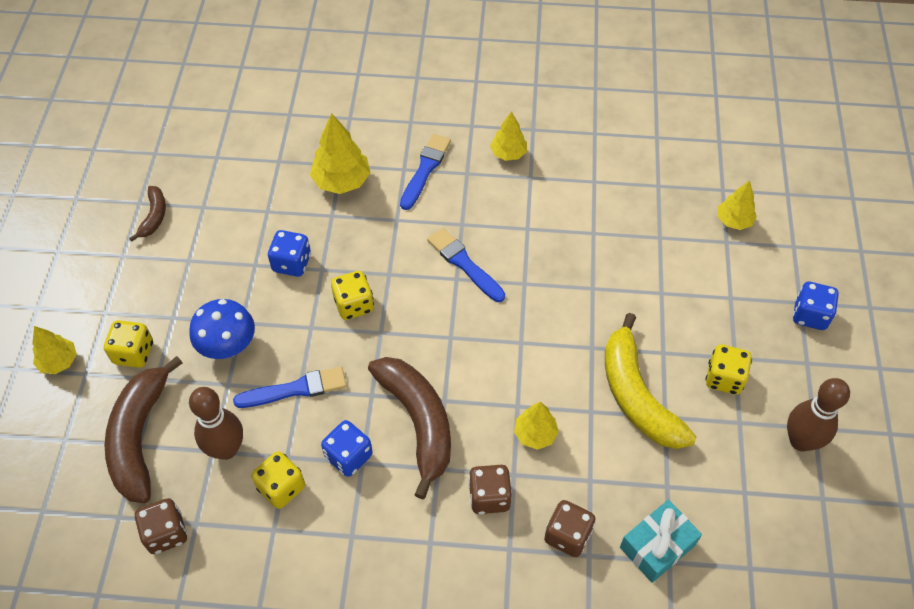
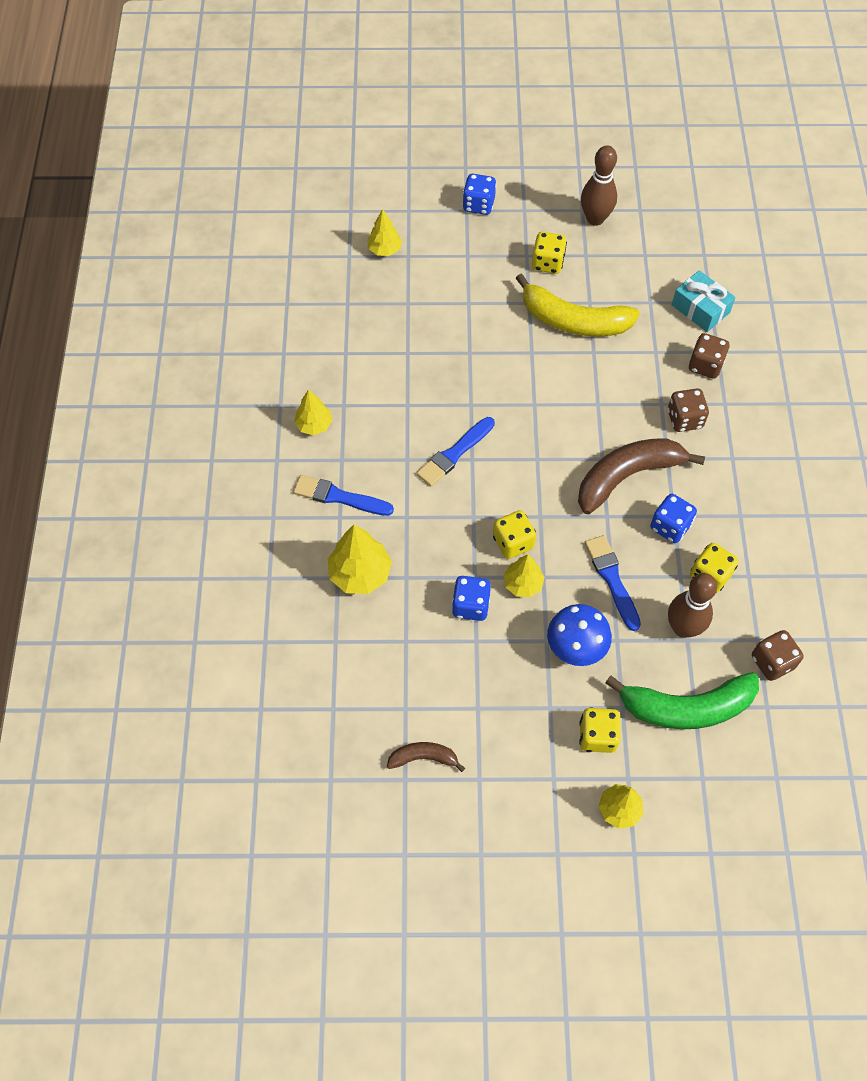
camera: 95 degrees left, 5 degrees up
(140, 437) = (686, 707): brown banana -> green banana
(535, 434) = (622, 390): yellow tree -> yellow tree (523, 584)
(637, 395) = (573, 321): yellow banana -> yellow banana turned 45 degrees clockwise

